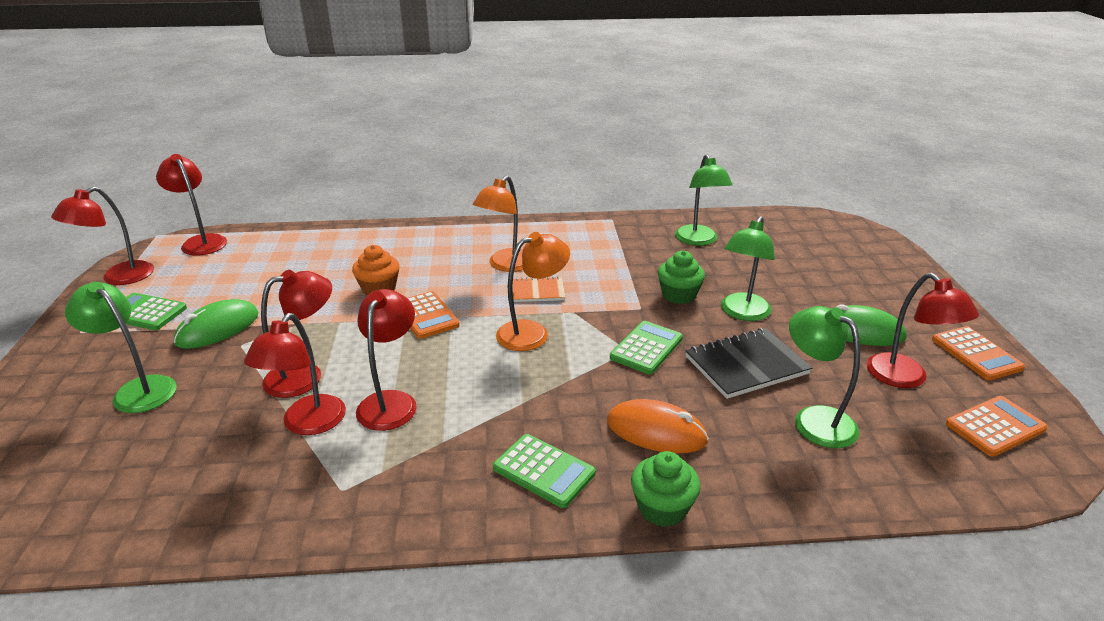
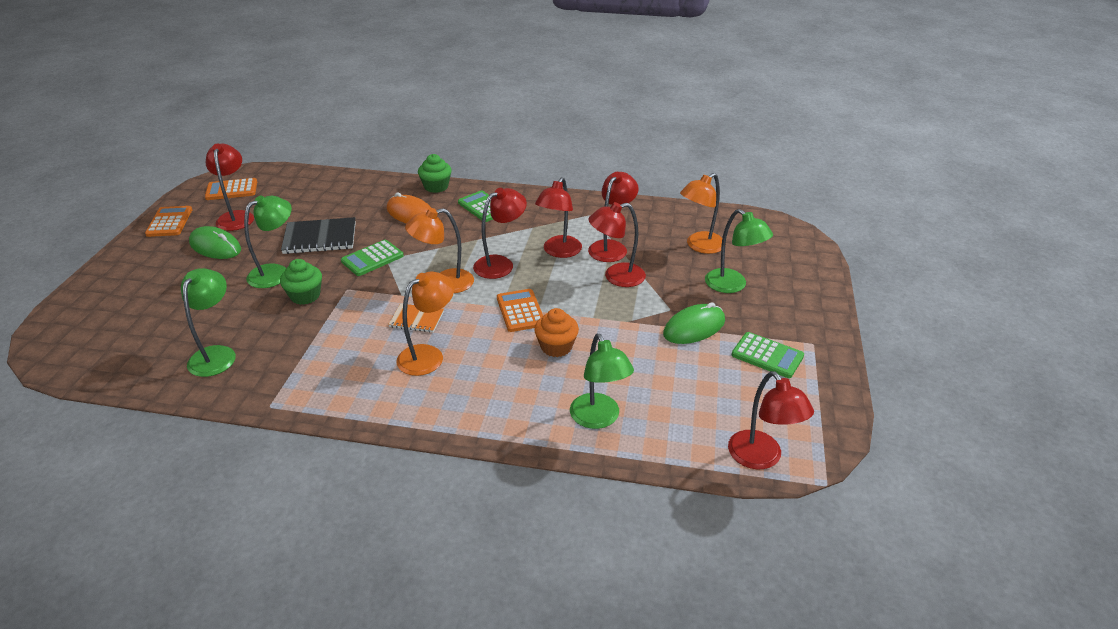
camera: 165 degrees left, 5 degrees up
(119, 278) = (823, 409): red lamp -> red lamp (500, 264)
(155, 451) = (700, 246): none -> orange lamp
(814, 419) = (319, 206): green lamp -> green lamp (599, 419)

